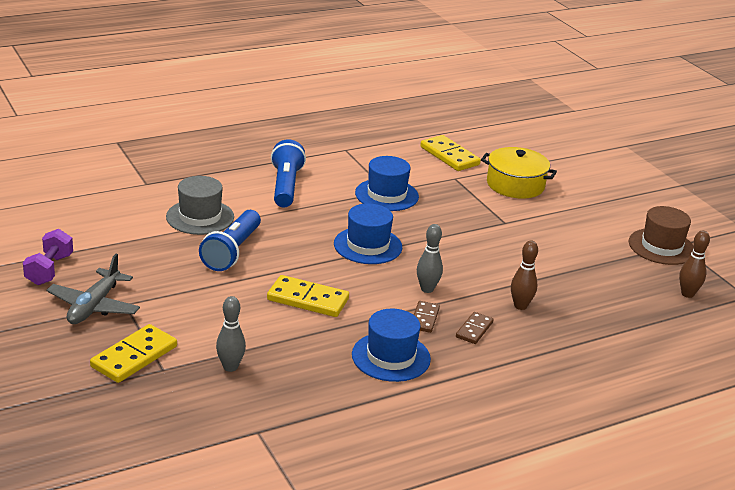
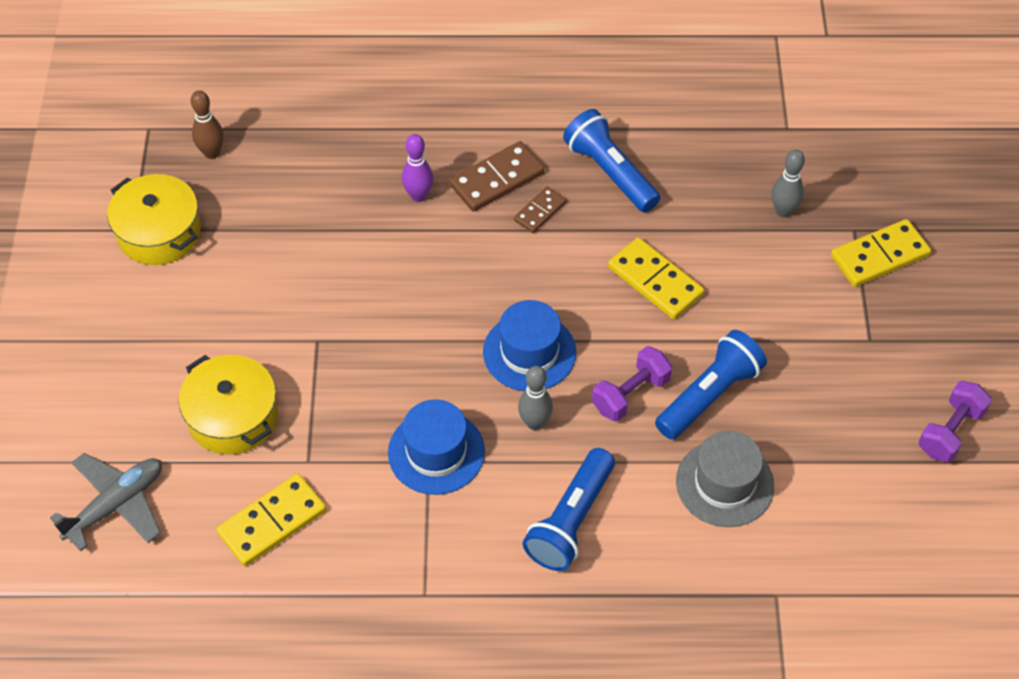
camera: 150 degrees left, 25 degrees up
(94, 306) = (907, 347): grey plane -> grey plane (116, 505)
(286, 241) = (630, 394): none -> purple dumbbell
(391, 357) = (610, 172): blue hat -> blue flashlight
(427, 289) = (506, 254): grey bowling pin -> grey bowling pin (535, 423)
(449, 156) = (272, 522): yellow domino -> yellow domino turned 60 degrees clockwise
(474, 330) = (497, 179): brown domino -> brown domino, size x1.70
(520, 306) = (418, 196): brown bowling pin -> purple bowling pin
(661, 247) = (159, 232): brown hat -> yellow pot

